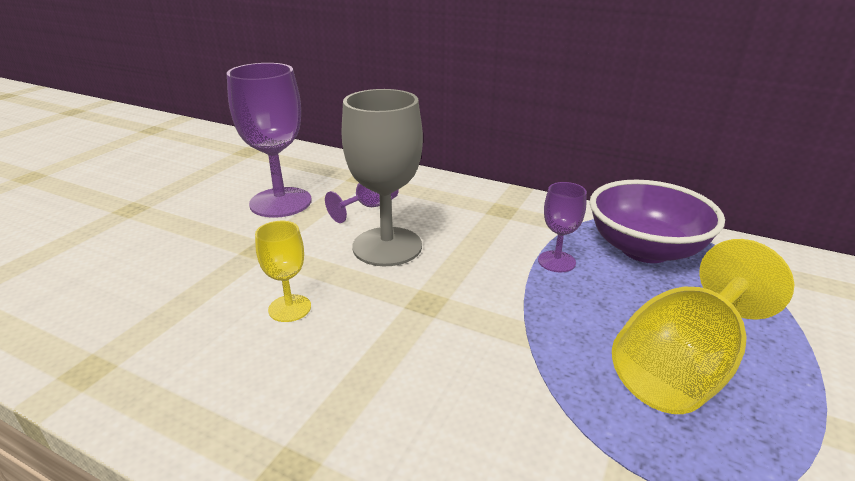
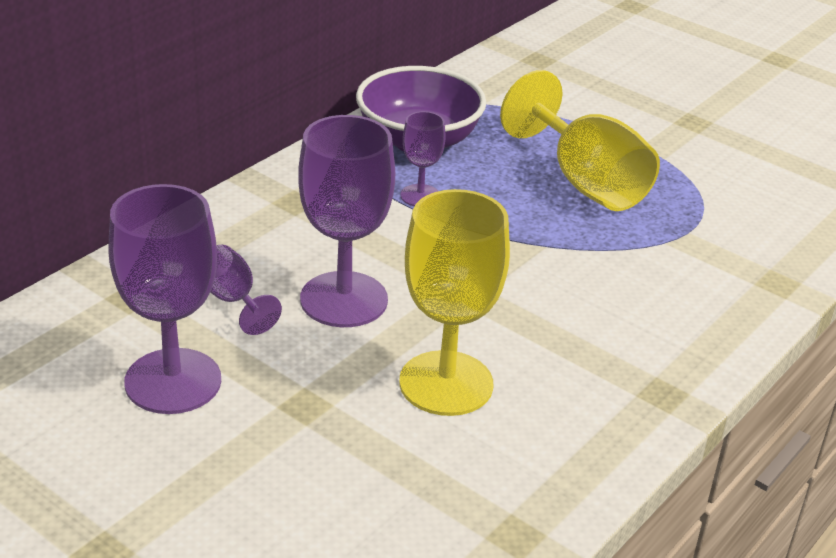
camera: 80 degrees left, 5 degrees up
(289, 308) = (446, 383): yellow goblet -> yellow goblet, size x1.95
(387, 246) = (344, 300): grey goblet -> purple goblet

